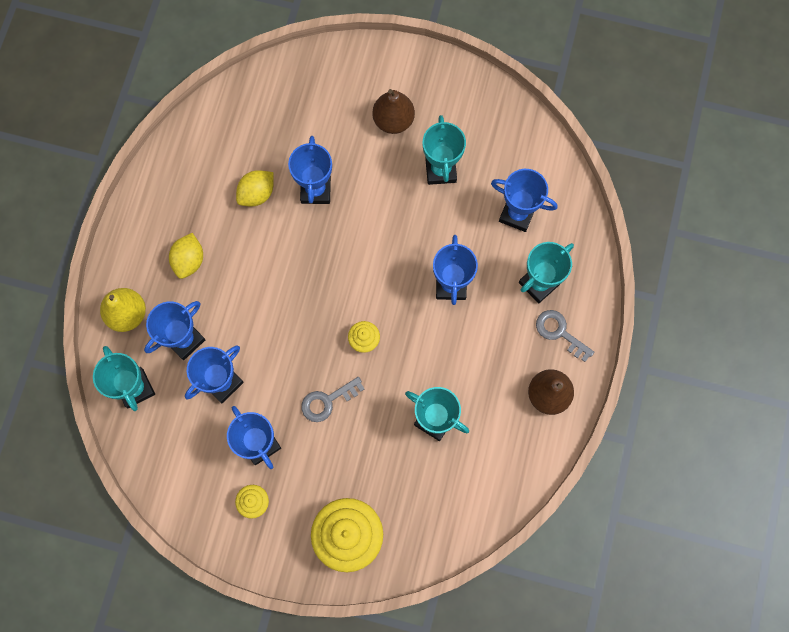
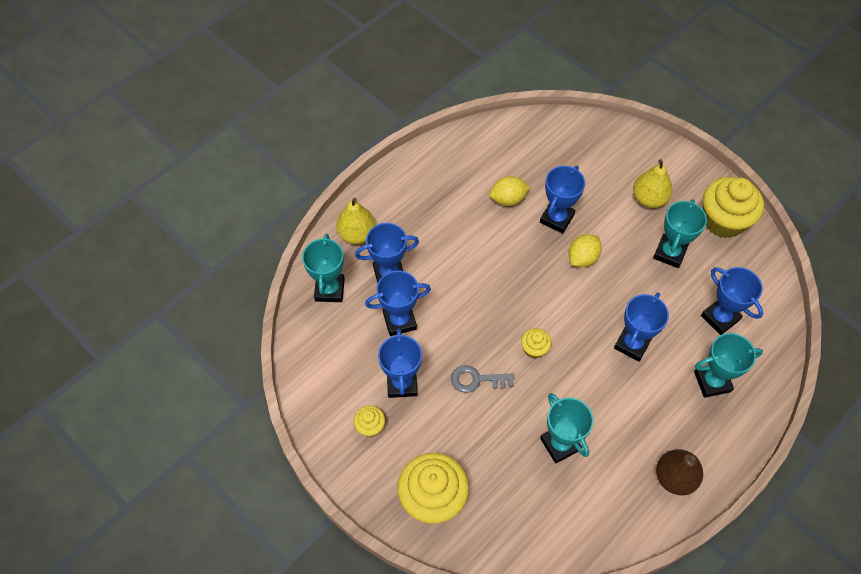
camera: 30 degrees right, 15 degrees down
(189, 260) = (427, 220): yellow lemon -> yellow lemon (582, 258)
(393, 120) = (648, 199): brown pear -> yellow pear
(474, 107) = (723, 221): none -> yellow cupcake
(560, 333) = (711, 431): grey key -> none

